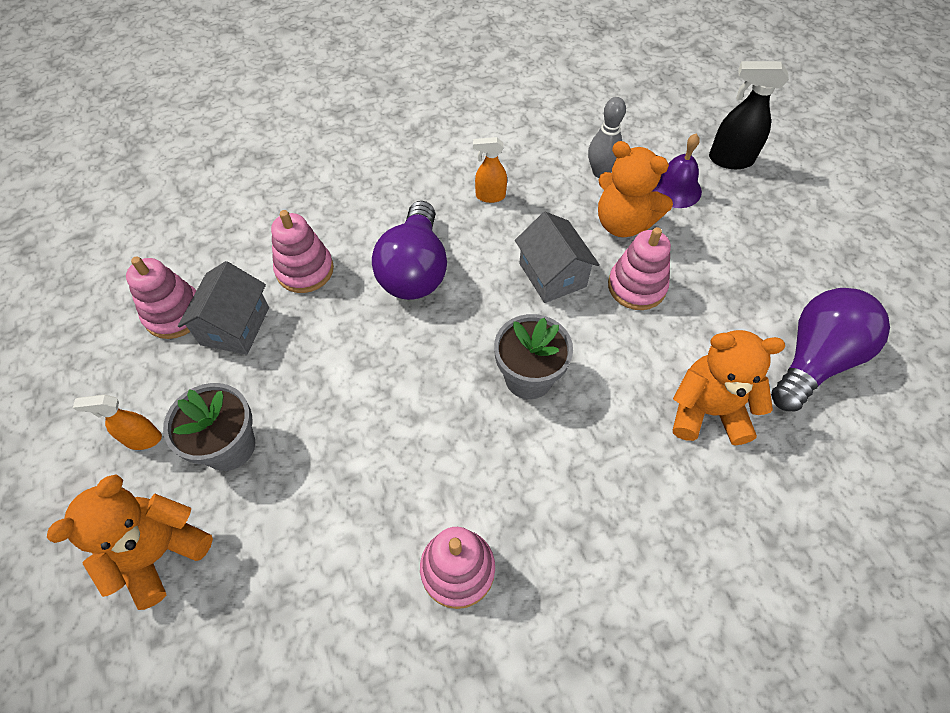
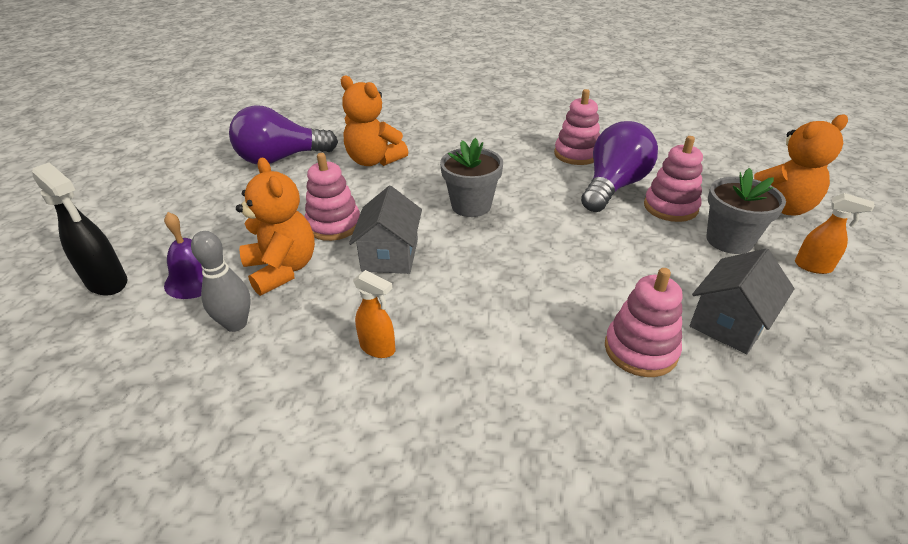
camera: 150 degrees left, 20 degrees down
(175, 314) = (809, 360): pink stacking toy -> pink stacking toy (670, 207)
(415, 270) = (515, 305): purple light bulb -> purple light bulb (613, 186)

